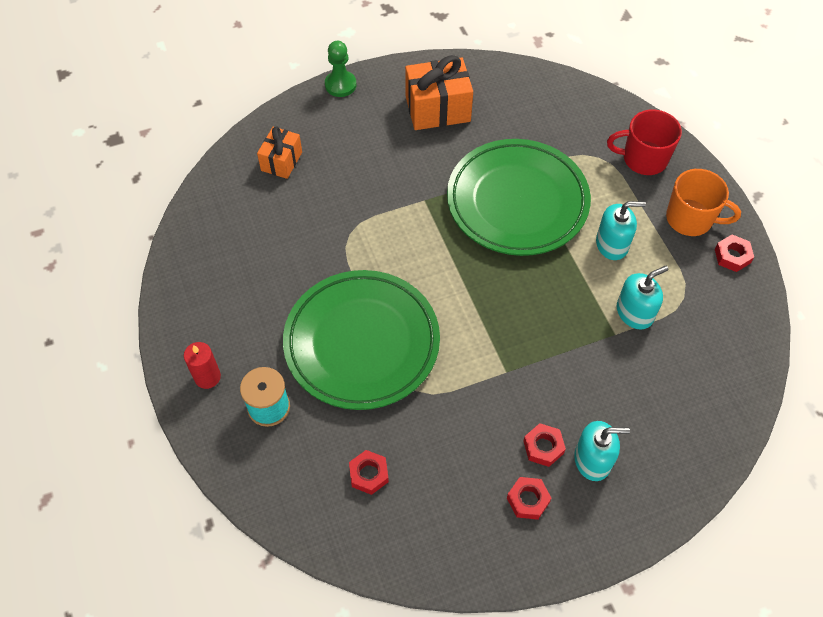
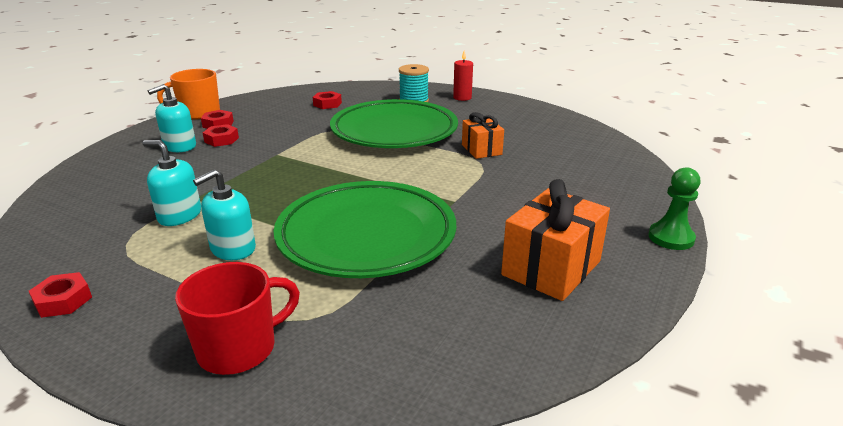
camera: 140 degrees right, 30 degrees down
(281, 161) = (600, 172): orange gift -> orange gift (481, 150)
(634, 312) = (179, 215): turquoise soap dispenser -> turquoise soap dispenser turned 90 degrees clockwise
(690, 219) = (136, 312): orange mug -> orange mug (199, 113)

